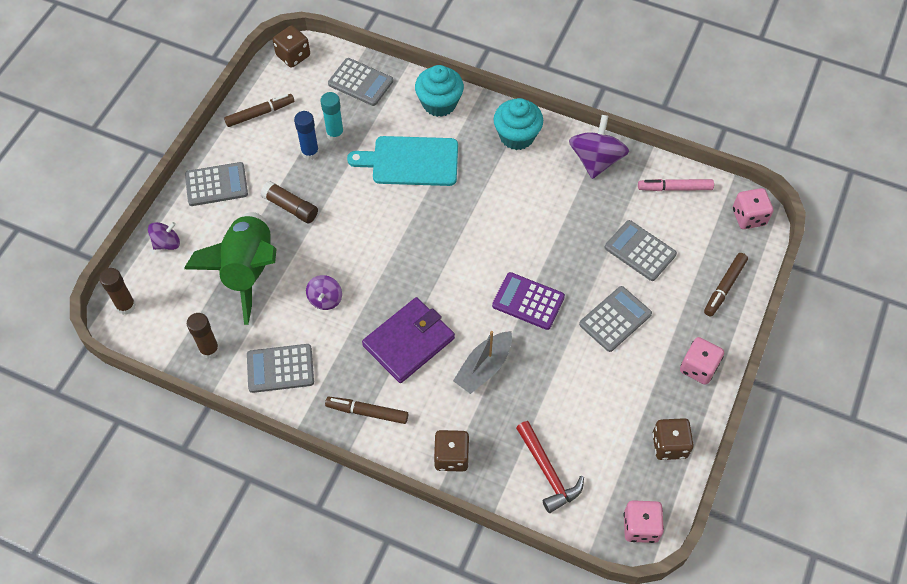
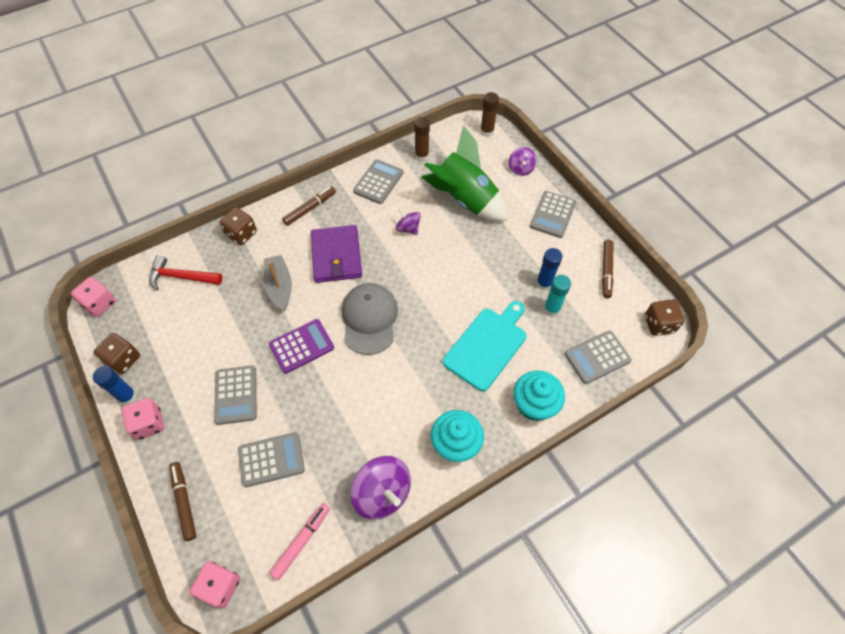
camera: 125 degrees right, 0 degrees up
(290, 207) = (500, 247): brown glue stick -> none
(456, 265) = (369, 319): none -> grey cap
(694, 408) = (127, 396): none -> blue glue stick

